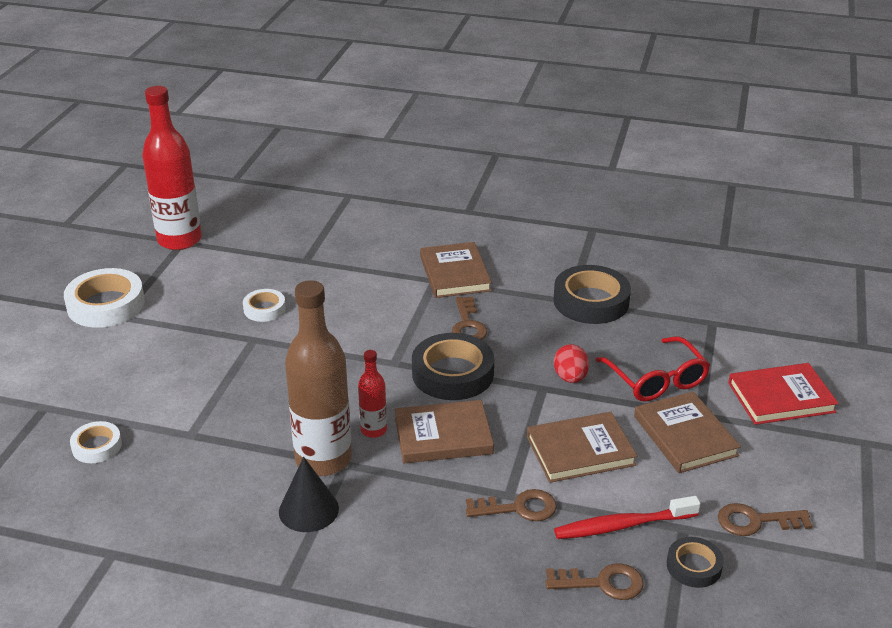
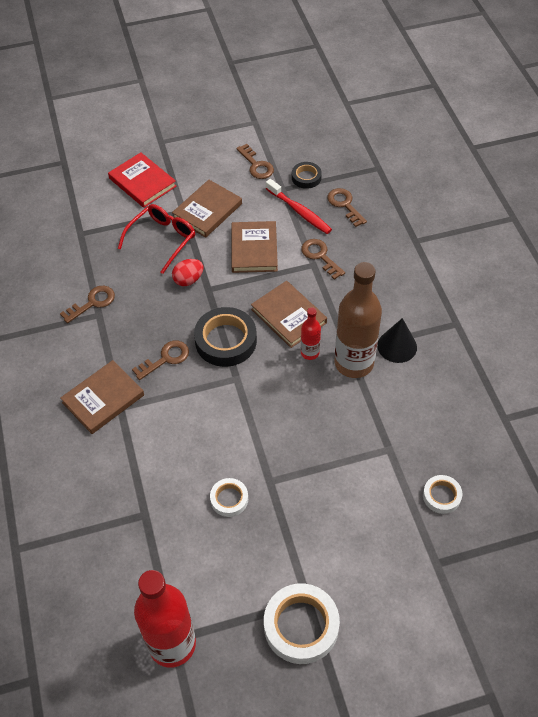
camera: 120 degrees left, 20 degrees up
(580, 451) = (254, 249): brown book -> brown book turned 45 degrees clockwise
(591, 301) = (92, 303): black tape -> brown key

